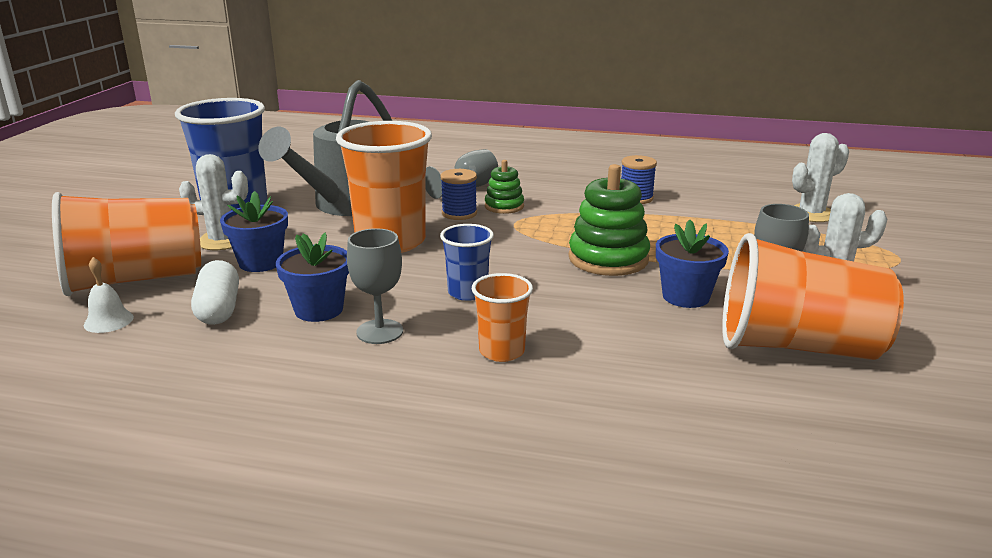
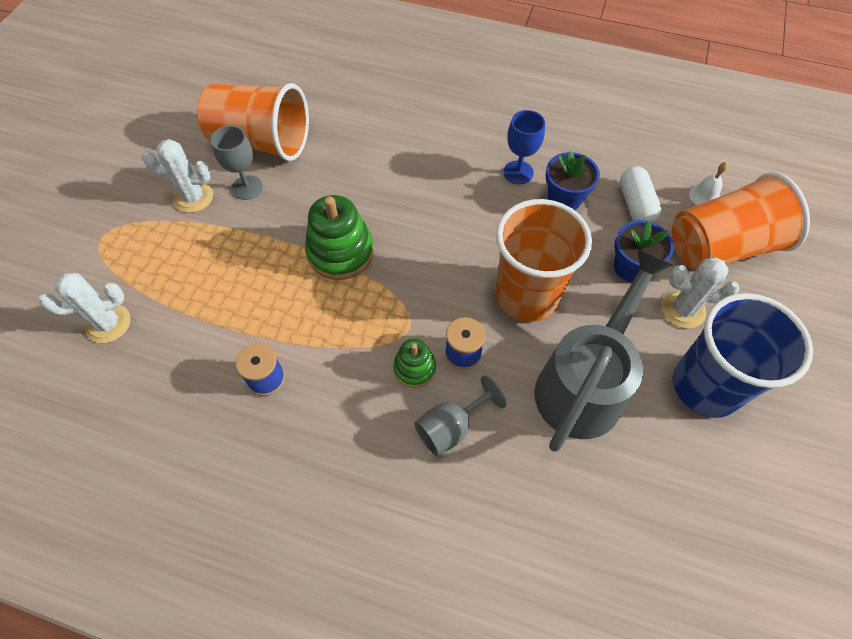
camera: 175 degrees left, 35 degrees up
(379, 332) = (518, 172): grey goblet -> blue goblet
(468, 292) = (459, 212): blue cup -> none
(502, 351) = (441, 149): orange cup -> none
(685, 296) = (303, 196): blue flower pot -> none

